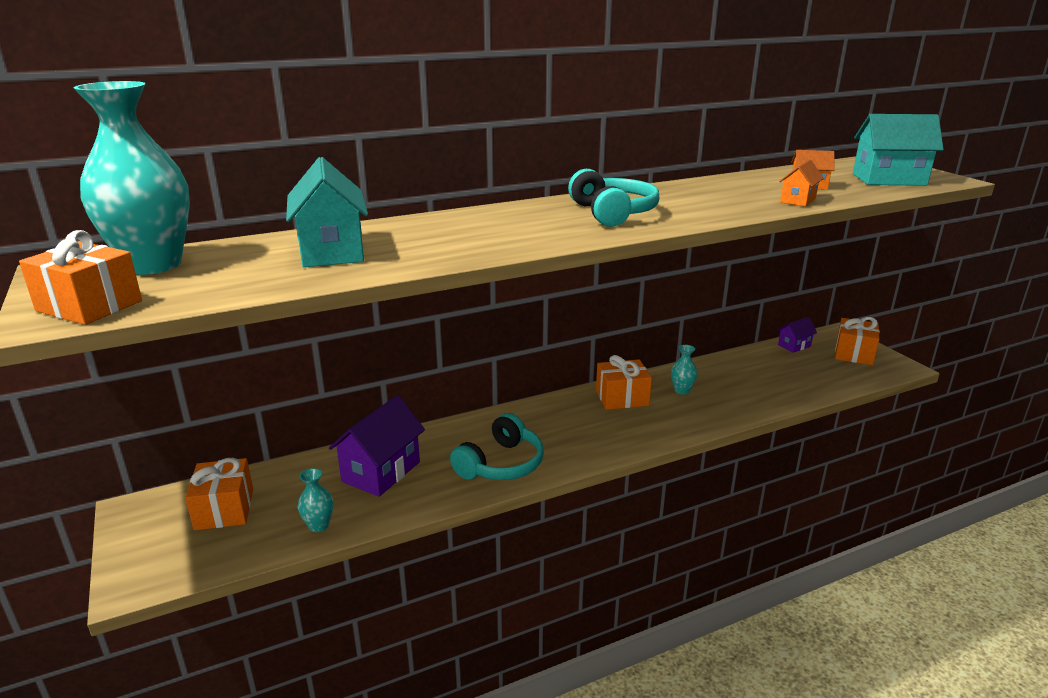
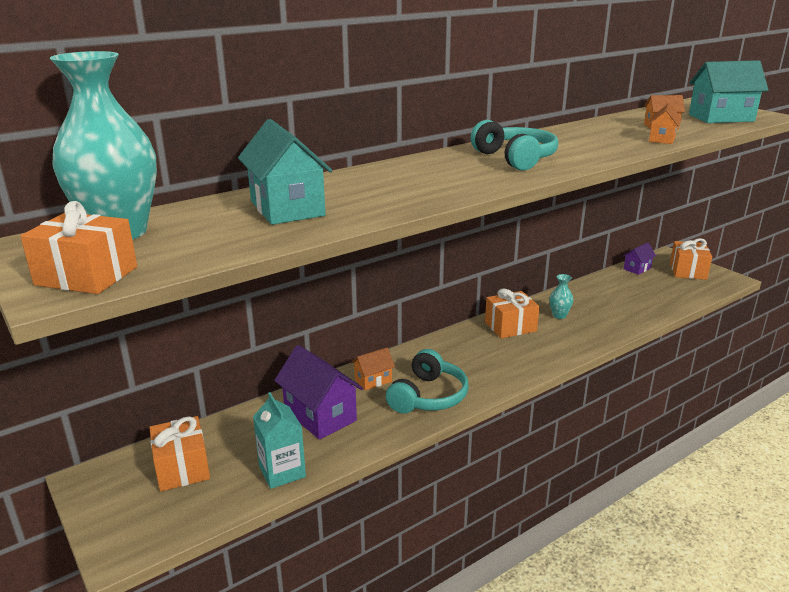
camera: 10 degrees left, 0 degrees up
(319, 525) = (282, 472): turquoise vase -> turquoise carton
(381, 472) = (320, 415): purple house -> purple house turned 60 degrees counterclockwise
(451, 441) = (373, 380): none -> orange house

